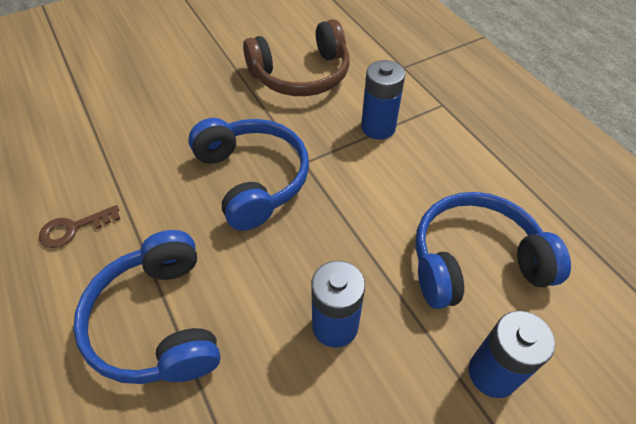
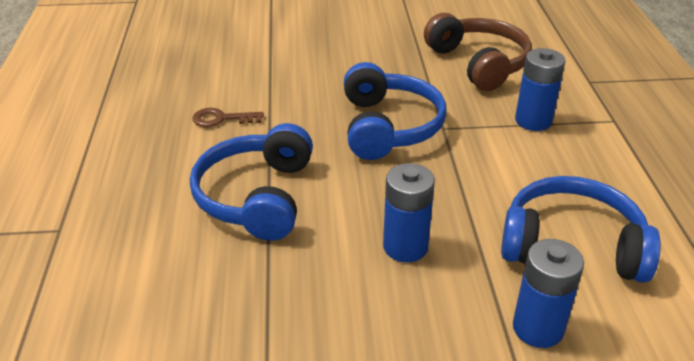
camera: 25 degrees right, 15 degrees down
(301, 74) = (478, 63): brown headphones -> brown headphones turned 120 degrees counterclockwise

